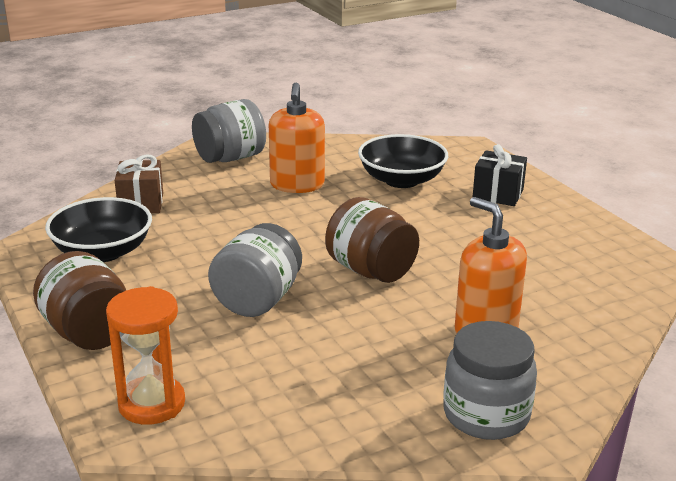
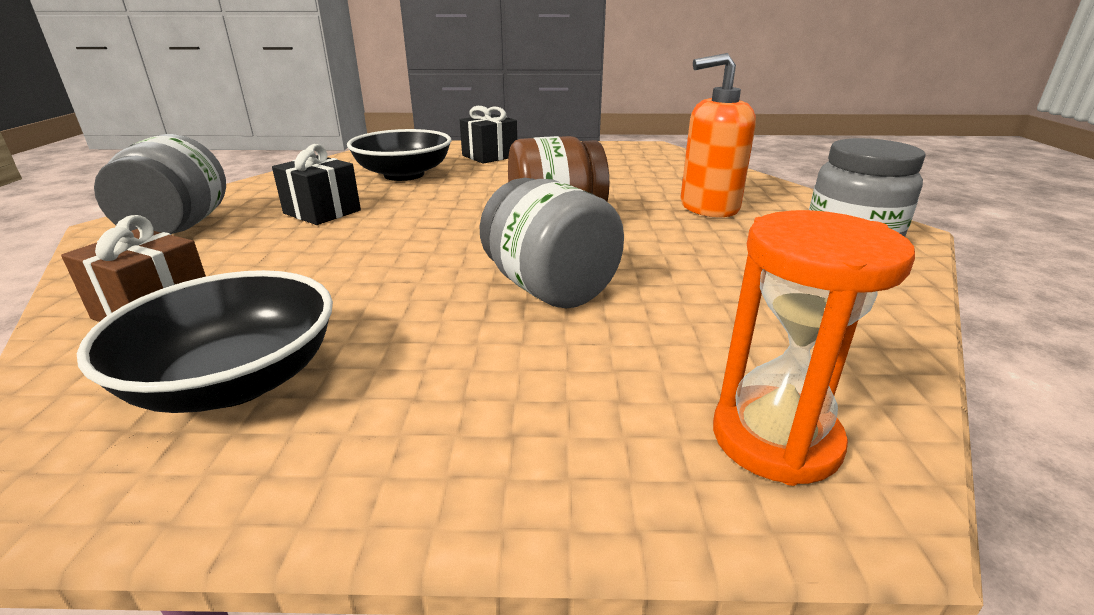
camera: 60 degrees left, 0 degrees up
(88, 333) = (494, 464): brown jar -> none
(297, 185) = (322, 212): orange soap dispenser -> black gift

